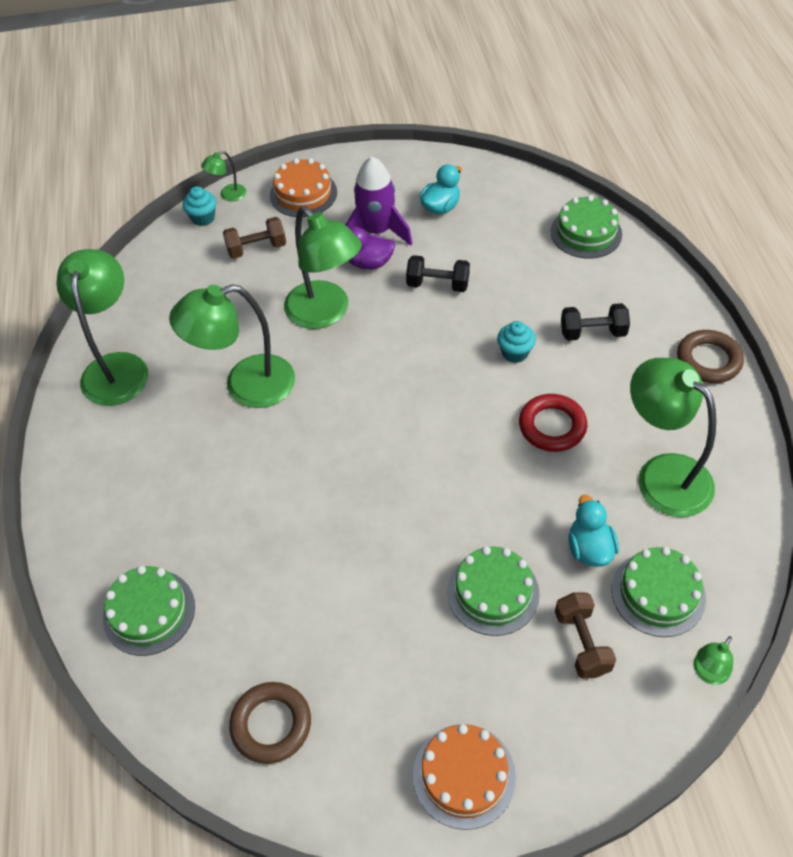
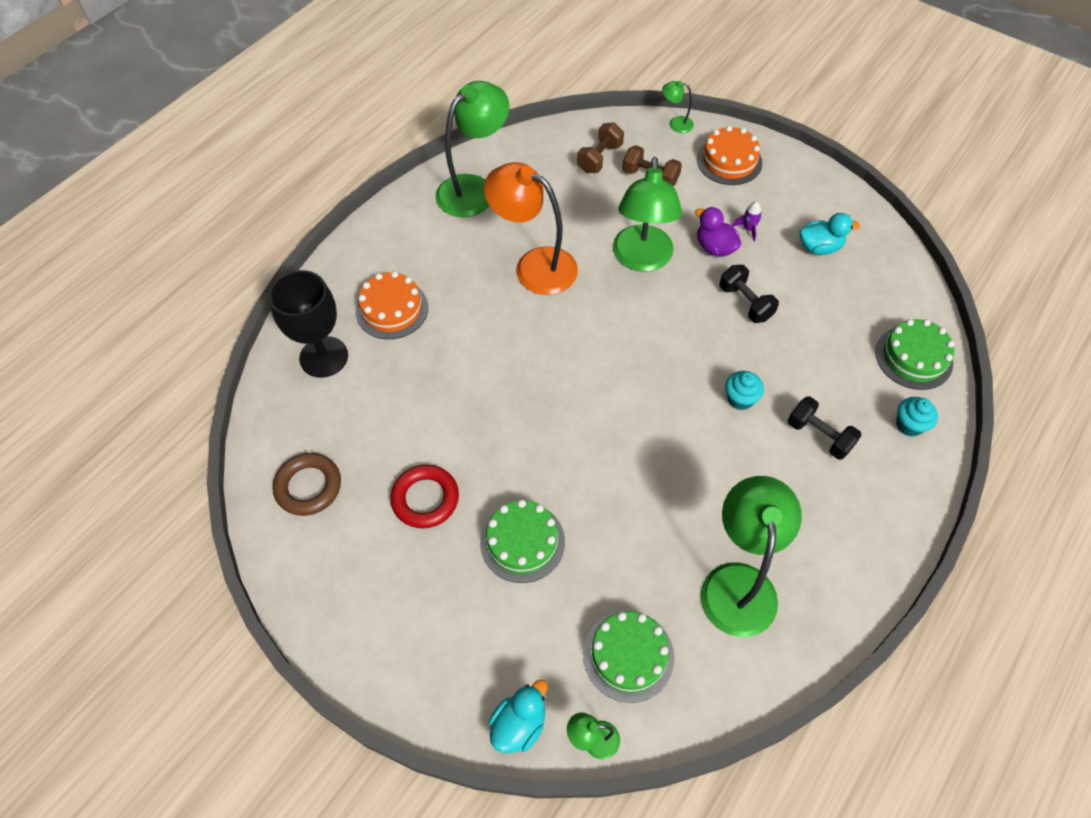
camera: 45 degrees right, 5 degrees up
(149, 612) = (324, 357): green cake -> black goblet
(203, 218) = (640, 128): turquoise cupcake -> turquoise cupcake (909, 425)
(245, 385) = (534, 266): green lamp -> orange lamp
(377, 231) = (748, 229): purple rocket -> purple rocket, size x0.42
(464, 775) = (370, 630): orange cake -> orange cake (392, 309)
(552, 426) = (701, 474): red ring -> red ring (425, 499)
(582, 643) = (537, 631): brown dumbbell -> brown dumbbell (600, 158)
(589, 548) = (620, 579): turquoise duck -> turquoise duck (519, 724)
(708, 360) = (888, 538): brown ring -> none

